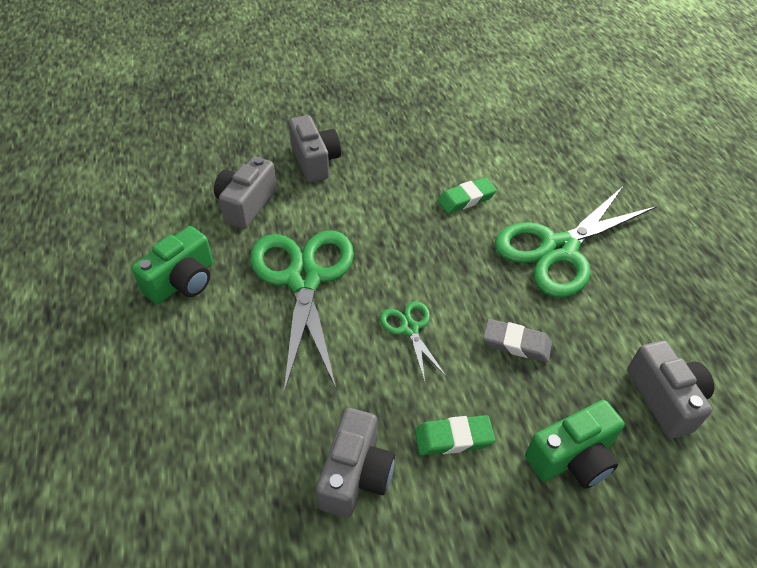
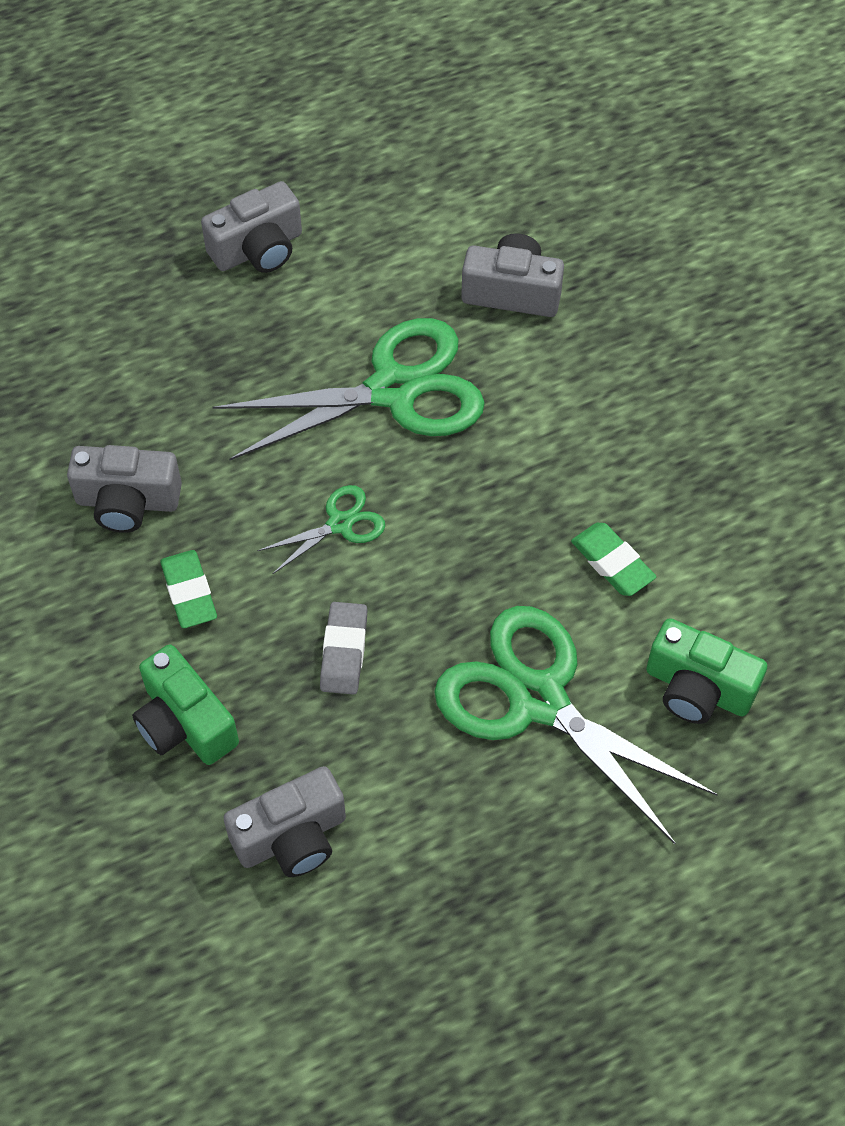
camera: 80 degrees right, 10 degrees up
(182, 281) = (357, 265): green camera -> green camera (697, 688)
(315, 161) = (631, 350): grey camera -> grey camera (258, 249)

